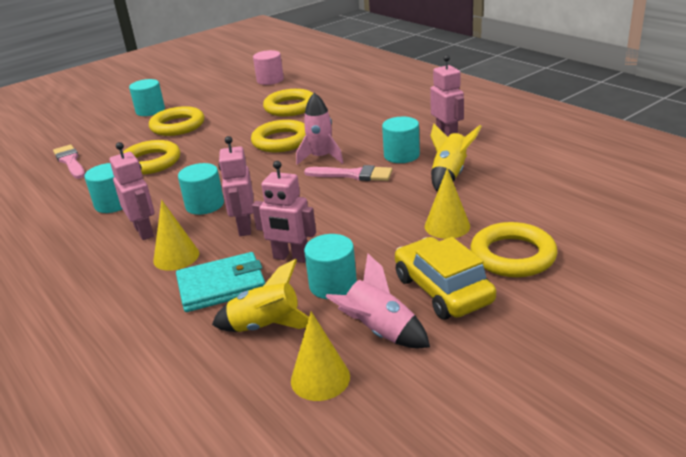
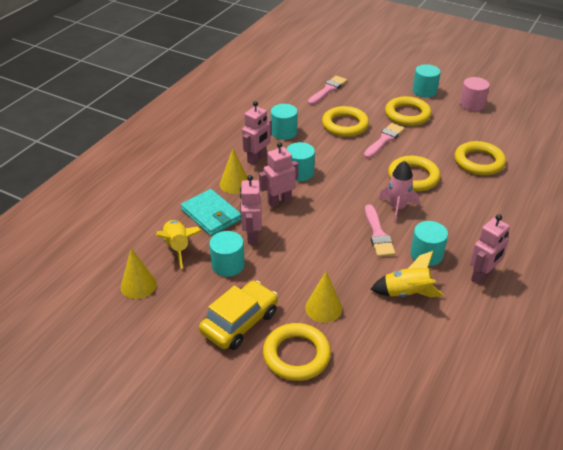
camera: 65 degrees right, 10 degrees up
(205, 145) = (384, 140): none -> pink brush
(270, 80) = (527, 131): pink cylinder -> pink cylinder (472, 104)
(380, 332) = (186, 301): pink rocket -> none

